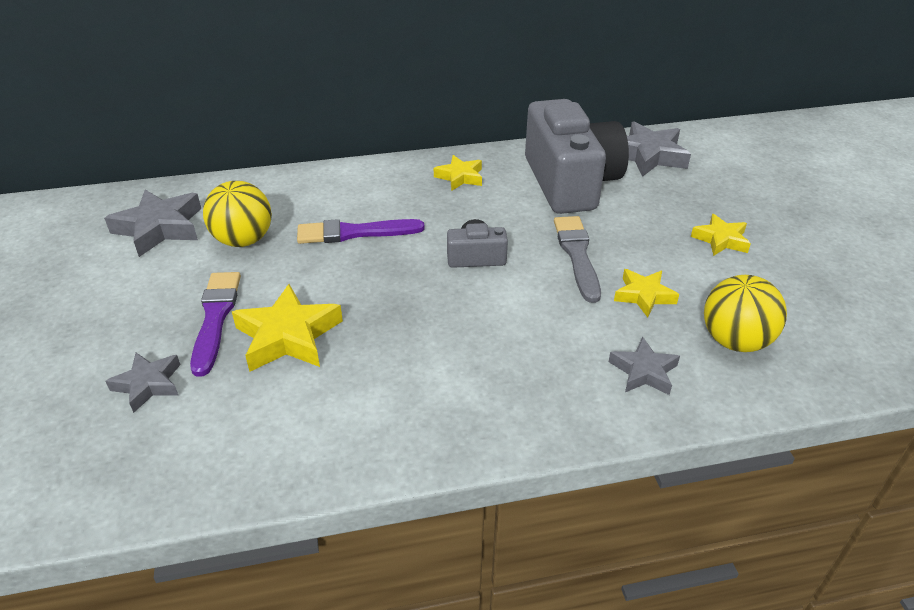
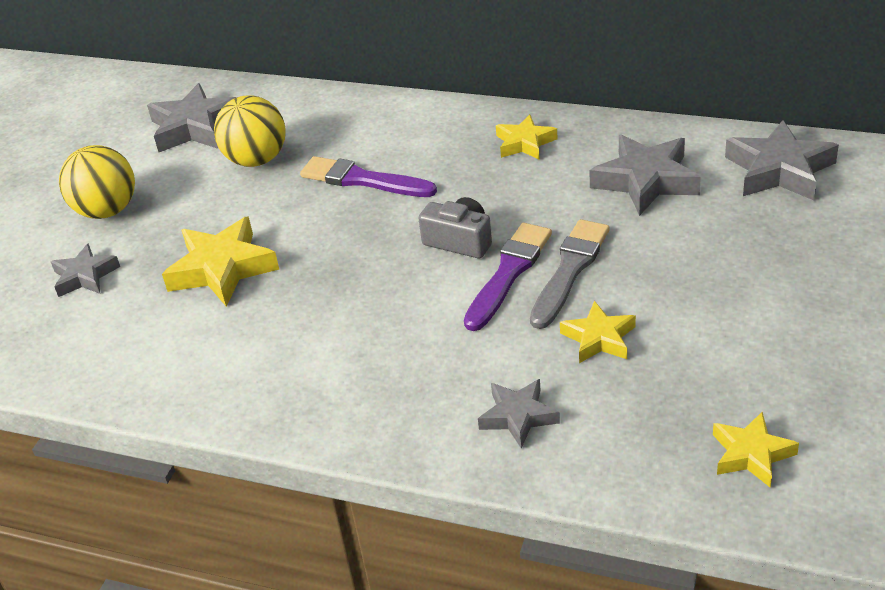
camera: 35 degrees right, 0 degrees up
(215, 318) = (177, 232): purple brush -> purple brush (509, 273)
(570, 182) = (646, 181): grey camera -> grey star
(721, 240) = (760, 302): yellow star -> yellow star (751, 454)
(735, 341) = (651, 420): yellow ball -> yellow ball (107, 211)

